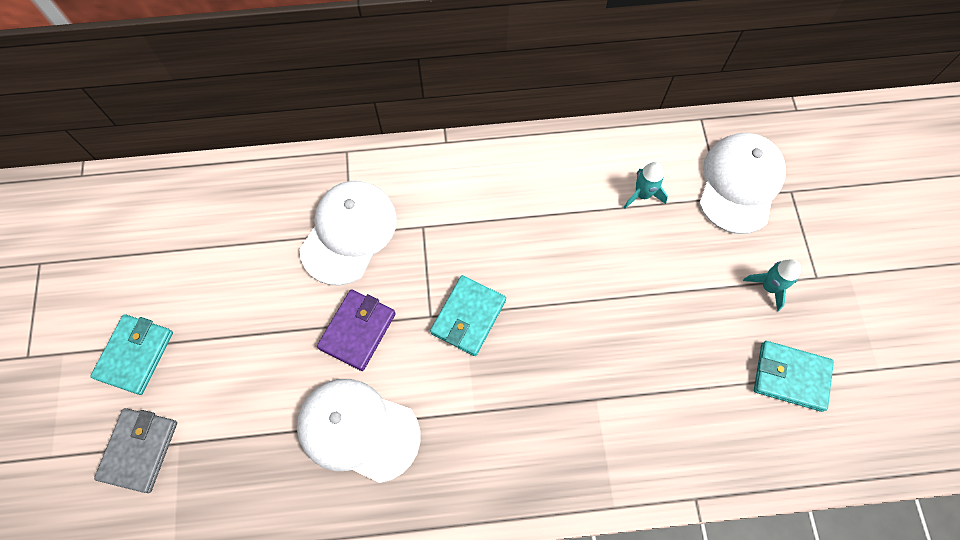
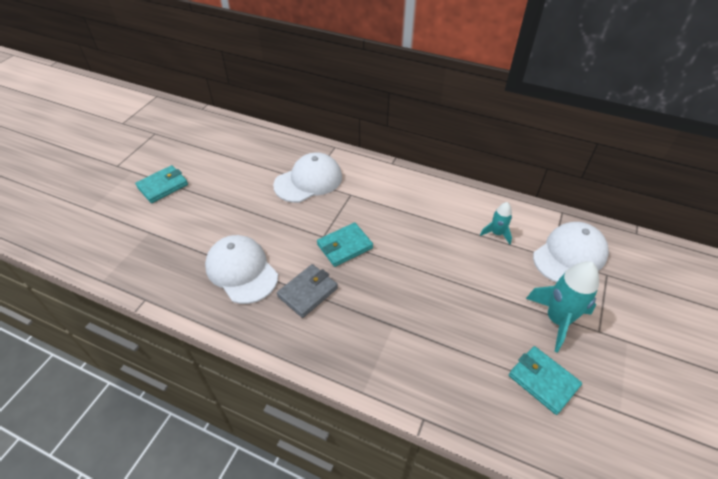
camera: 30 degrees right, 20 degrees down
(139, 450) = (129, 226): grey wallet -> grey wallet (308, 292)
(357, 331) = (278, 225): purple wallet -> none
(768, 287) = (557, 320): turquoise rocket -> turquoise rocket, size x1.83

